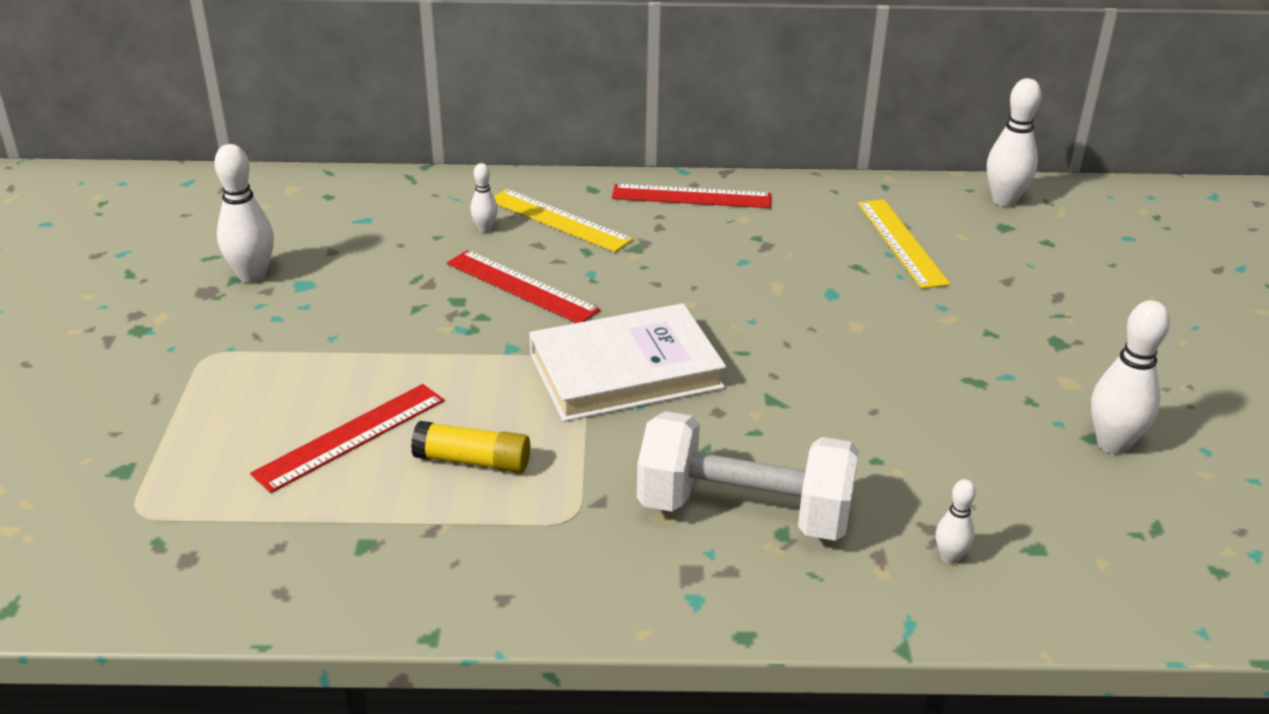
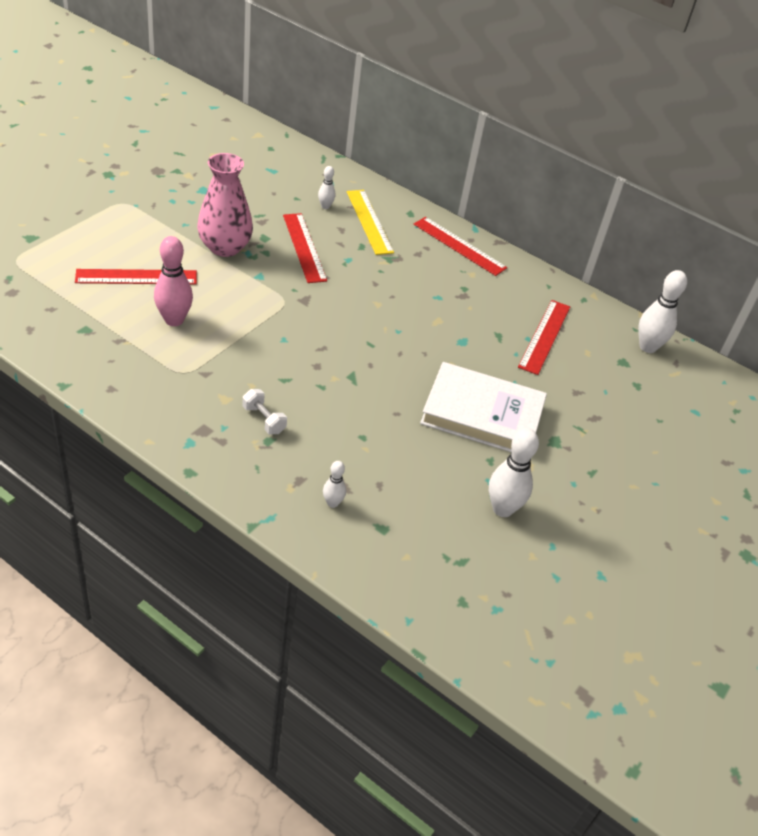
camera: 30 degrees right, 10 degrees up
(252, 275) = (186, 173): white bowling pin -> none
(422, 337) = (225, 247): none -> pink vase
(473, 461) = (174, 320): yellow glue stick -> pink bowling pin
(625, 371) = (299, 319): white book -> white book (482, 414)
(744, 512) = (264, 420): white dumbbell -> white dumbbell, size x0.40
(901, 242) = (544, 336): yellow ruler -> red ruler

